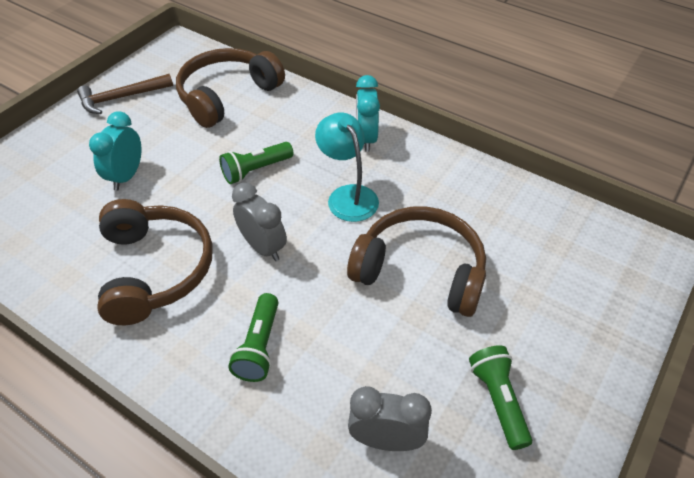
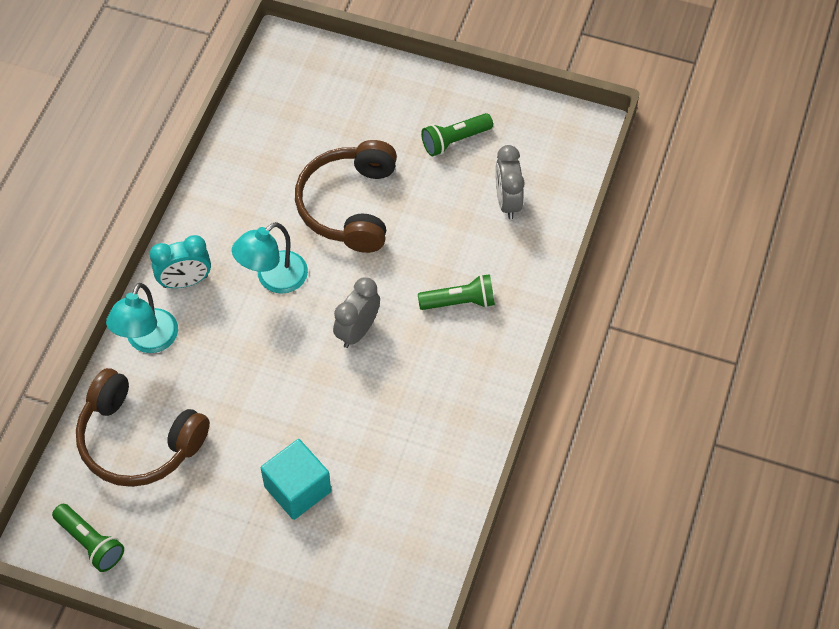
camera: 105 degrees left, 10 degrees up
(121, 98) = (166, 558): brown hammer -> none
(126, 176) = (297, 489): turquoise clock -> turquoise cube
(155, 270) = (408, 409): brown headphones -> none
(255, 170) = (258, 369): green flashlight -> green flashlight (90, 543)
(315, 111) = (148, 341): none -> turquoise lamp

